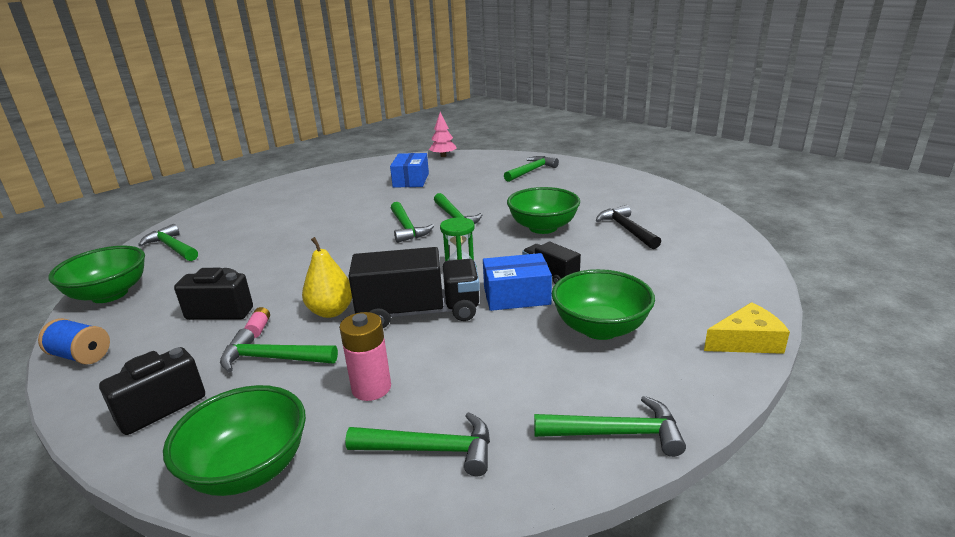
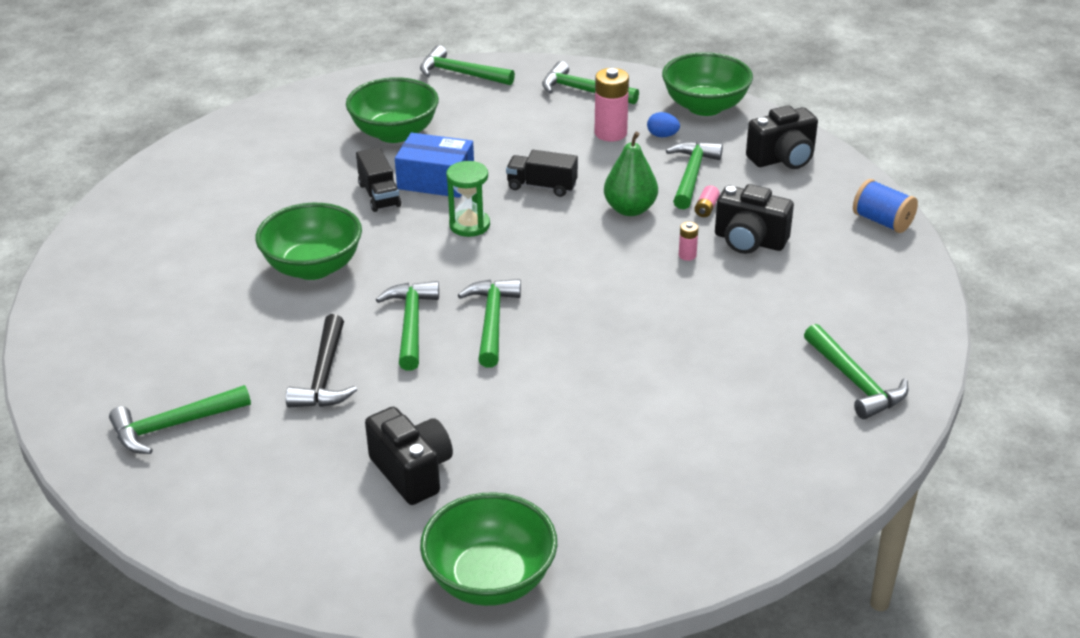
camera: 160 degrees left, 10 degrees up
(109, 294) = (901, 302): green bowl -> green bowl (490, 579)
(272, 358) = (691, 175): green hammer -> green hammer turned 105 degrees counterclockwise
(278, 288) = (687, 255): none -> pink battery
(307, 401) = (662, 135): none -> blue egg
(331, 311) = (630, 209): yellow pear -> green pear
(411, 180) = (412, 472): blue box -> black camera
(419, 312) = (542, 186): black truck -> black truck, size x0.53
(443, 156) = (278, 571): pink tree -> none
(626, 229) = (221, 234): black hammer -> black hammer (324, 376)
(746, 341) = (299, 98): yellow cheese -> none

